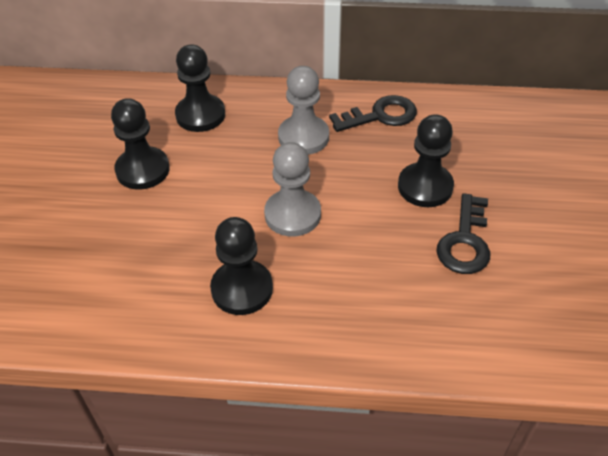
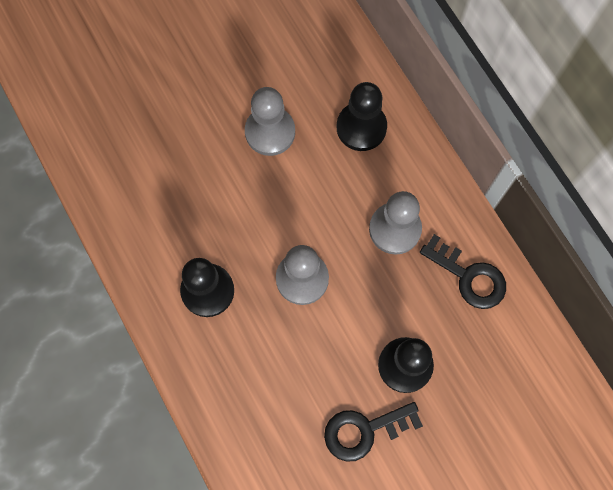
camera: 55 degrees right, 25 degrees up
(142, 170) = (270, 132): black pawn -> grey pawn

